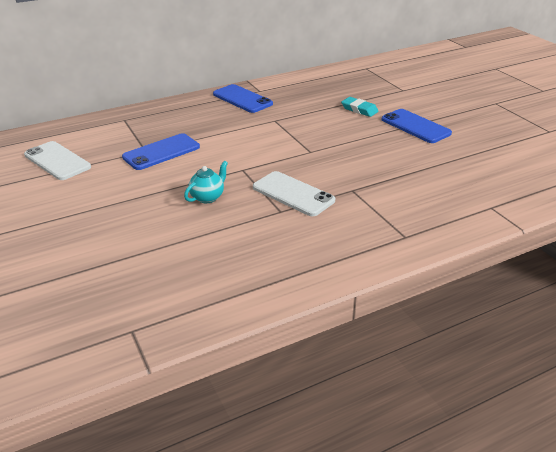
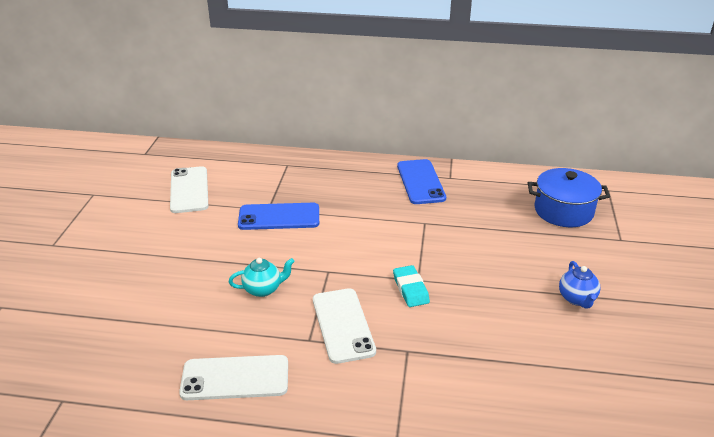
camera: 35 degrees right, 0 degrees up
(256, 254) = (235, 378): none -> white phone
(354, 86) = (563, 211): none -> blue pot
(359, 109) = (534, 246): turquoise eraser -> turquoise eraser (410, 289)
(415, 126) = (577, 299): blue phone -> blue teapot

